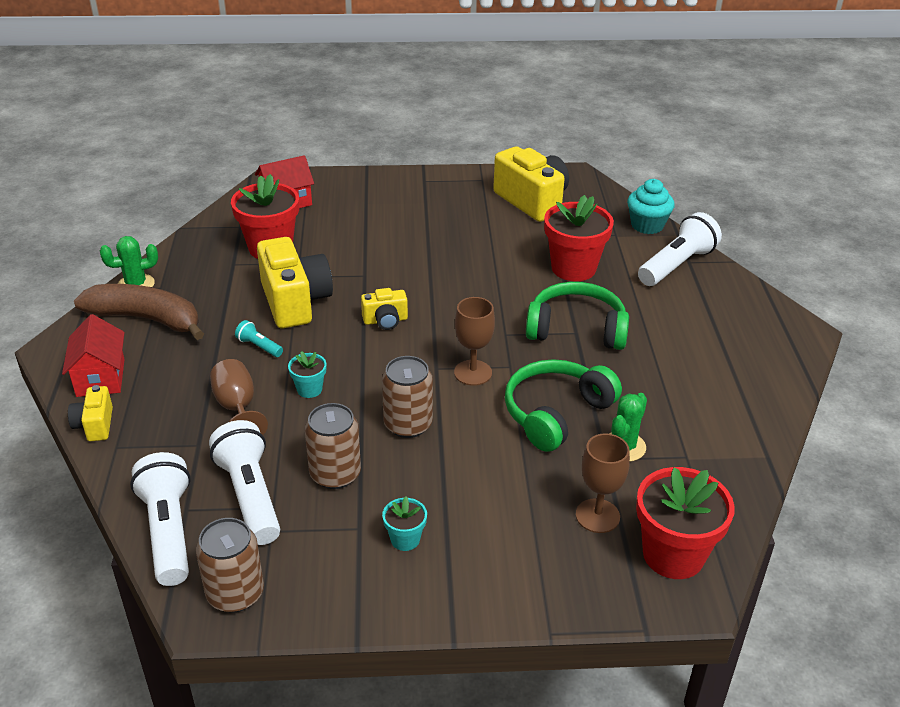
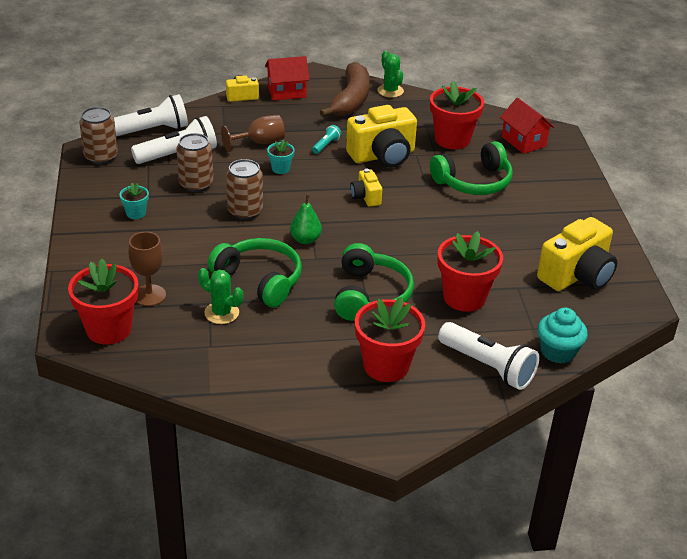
camera: 85 degrees right, 0 degrees up
(363, 242) = (474, 182): none -> green headphones
(473, 373) = (305, 240): brown goblet -> green pear
(690, 326) = (386, 366): none -> red flower pot

